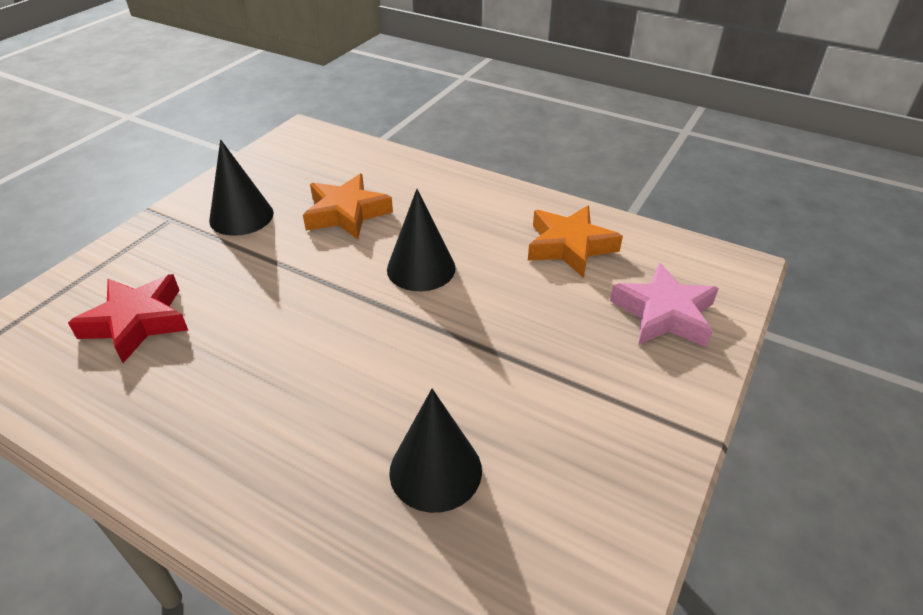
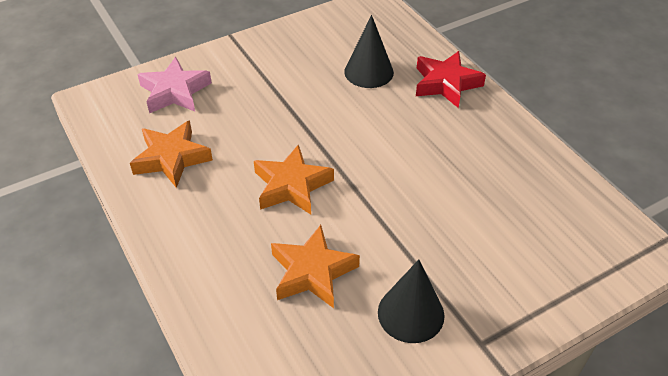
camera: 150 degrees left, 5 degrees up
(137, 322) = (519, 226): red star -> red star (446, 84)
(421, 268) = (291, 186): black cone -> orange star

